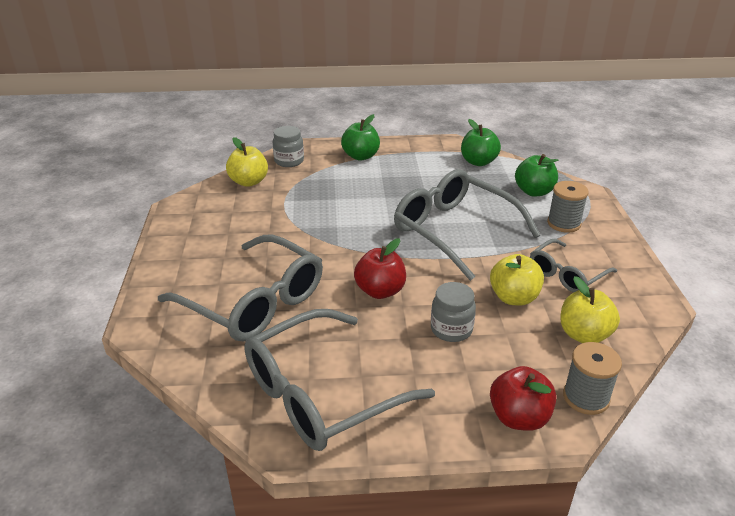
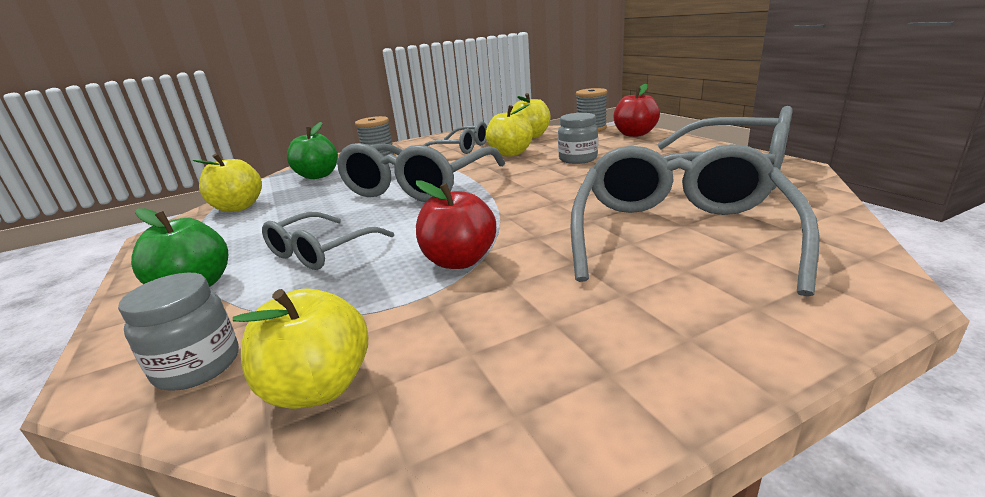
camera: 110 degrees left, 10 degrees down
(367, 187) = (321, 251): none -> grey glasses
(380, 291) = (561, 188): red apple -> red apple (459, 261)
(478, 162) = (238, 207): green apple -> yellow apple

